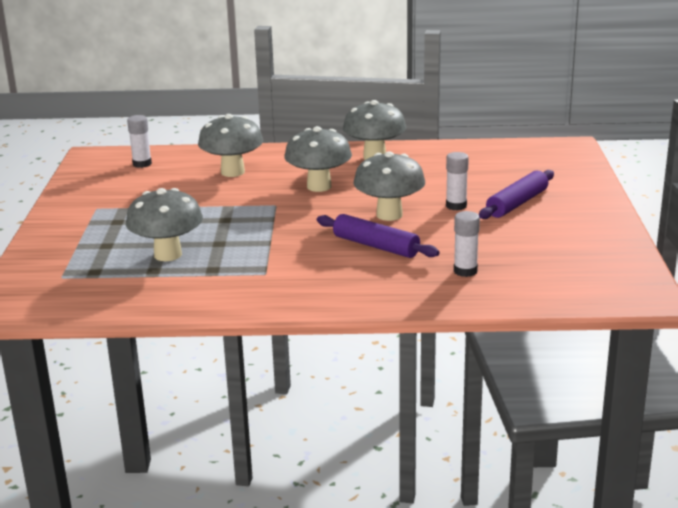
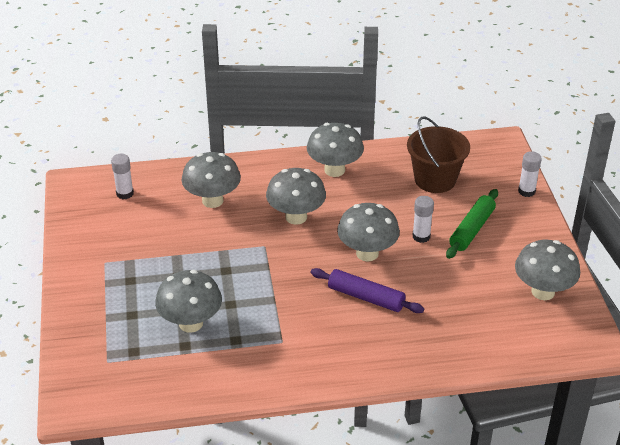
camera: 10 degrees left, 15 degrees up
(465, 271) = (447, 325): white glue stick -> white glue stick (526, 191)
(485, 168) = (435, 179): none -> brown bucket
(517, 203) = (472, 229): purple rolling pin -> green rolling pin
(590, 252) = (543, 292): none -> grey mushroom

